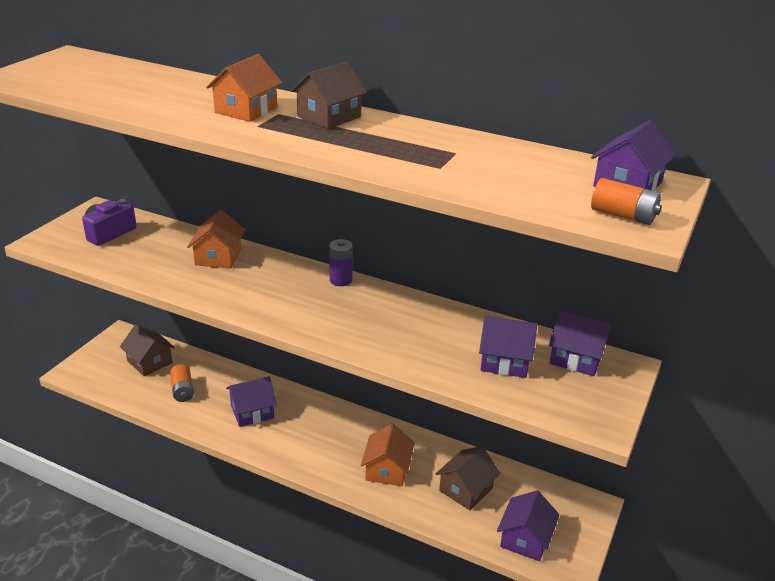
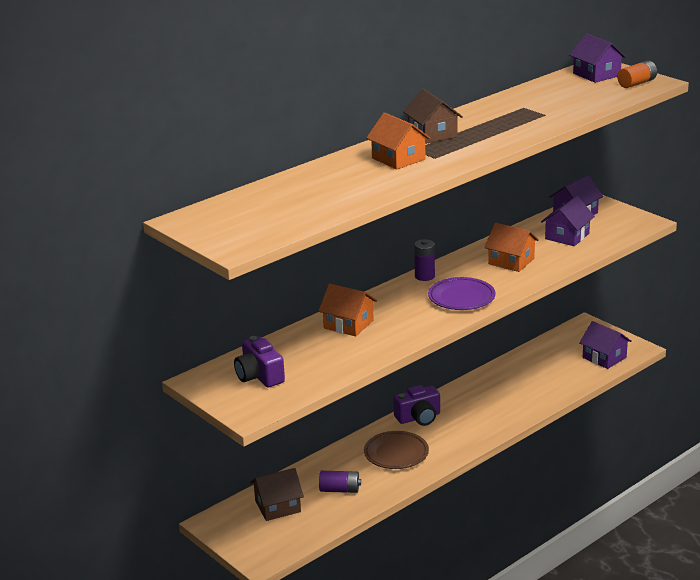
camera: 65 degrees left, 5 degrees down
(182, 390) = (340, 490): orange battery -> purple battery
(252, 411) = (396, 453): purple house -> brown plate
(302, 311) = (461, 298): none -> purple plate
(321, 412) = (419, 417): none -> purple camera
(387, 469) = (507, 398): orange house -> orange house (511, 261)
(466, 489) = (545, 369): brown house -> none

